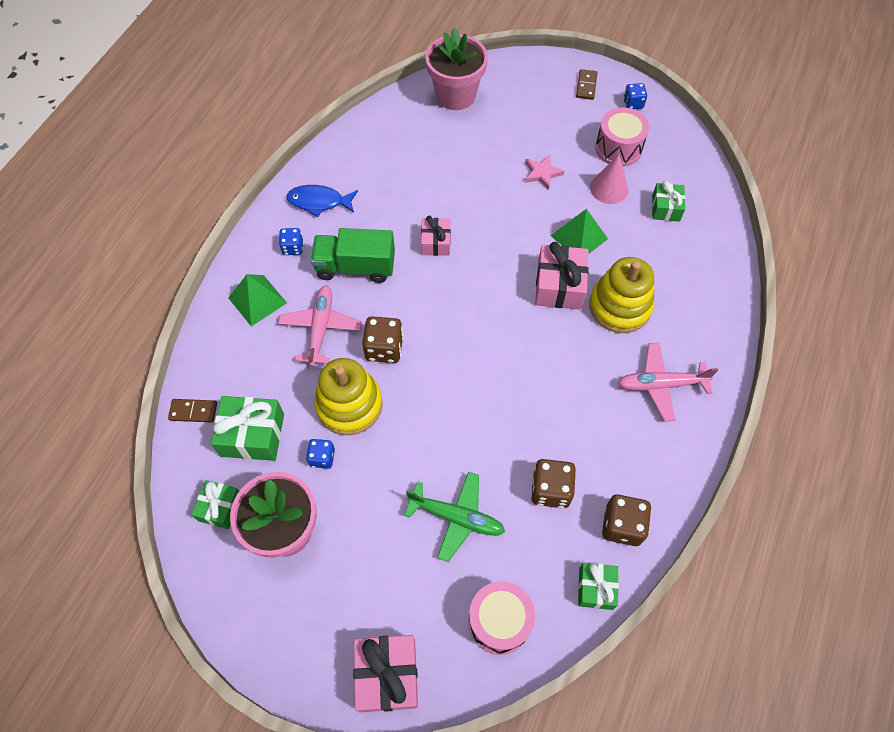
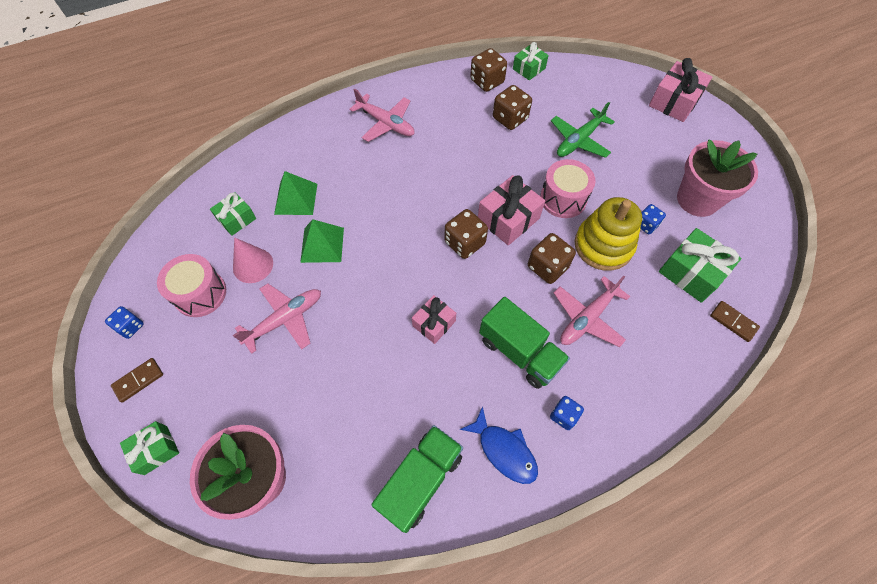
camera: 140 degrees left, 0 degrees up
(220, 508) = (739, 240): green gift -> green gift (156, 450)
(257, 300) = (628, 384): green pyramid -> green pyramid (296, 198)
(359, 154) = (420, 480): none -> green truck
(456, 517) = (579, 140): green plane -> green plane turned 105 degrees counterclockwise
(470, 319) = (464, 243): none -> brown dice
(499, 621) = (594, 86): pink drum -> pink drum (563, 199)
(542, 173) = (285, 319): pink star -> pink plane
(559, 286) = (377, 221): pink gift -> pink gift (508, 219)
(620, 306) = (354, 180): yellow stacking toy -> none

